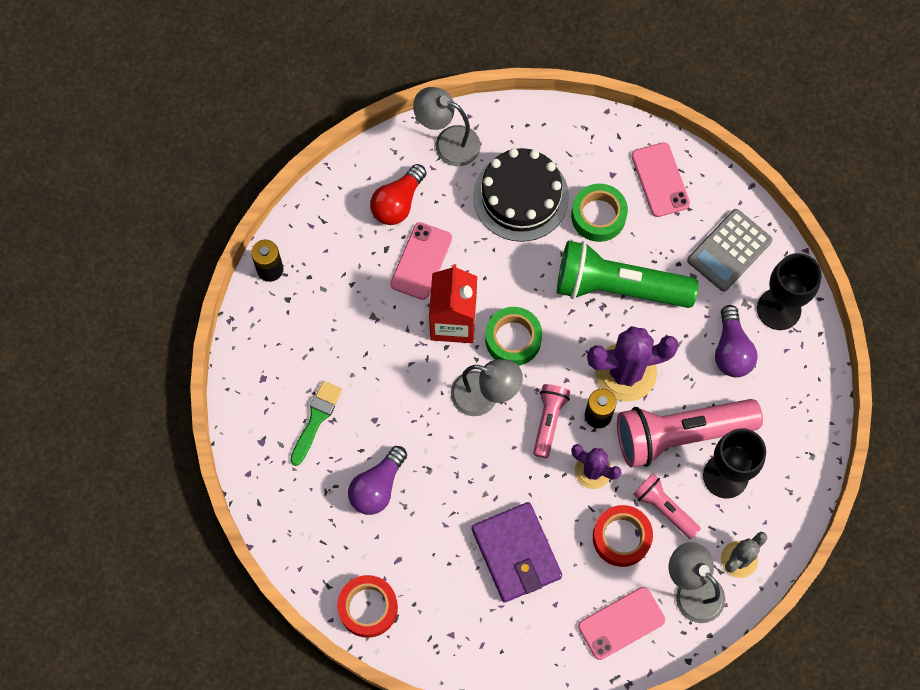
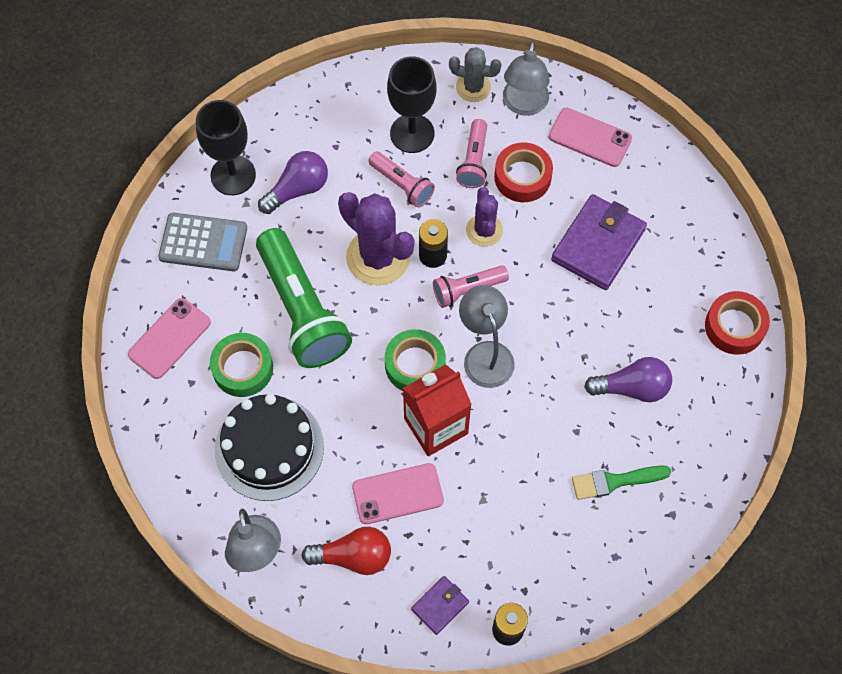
camera: 125 degrees left, 5 degrees down
(320, 236) = (440, 606): none -> purple wallet
(680, 435) = (402, 185): pink flashlight -> pink flashlight, size x0.51

